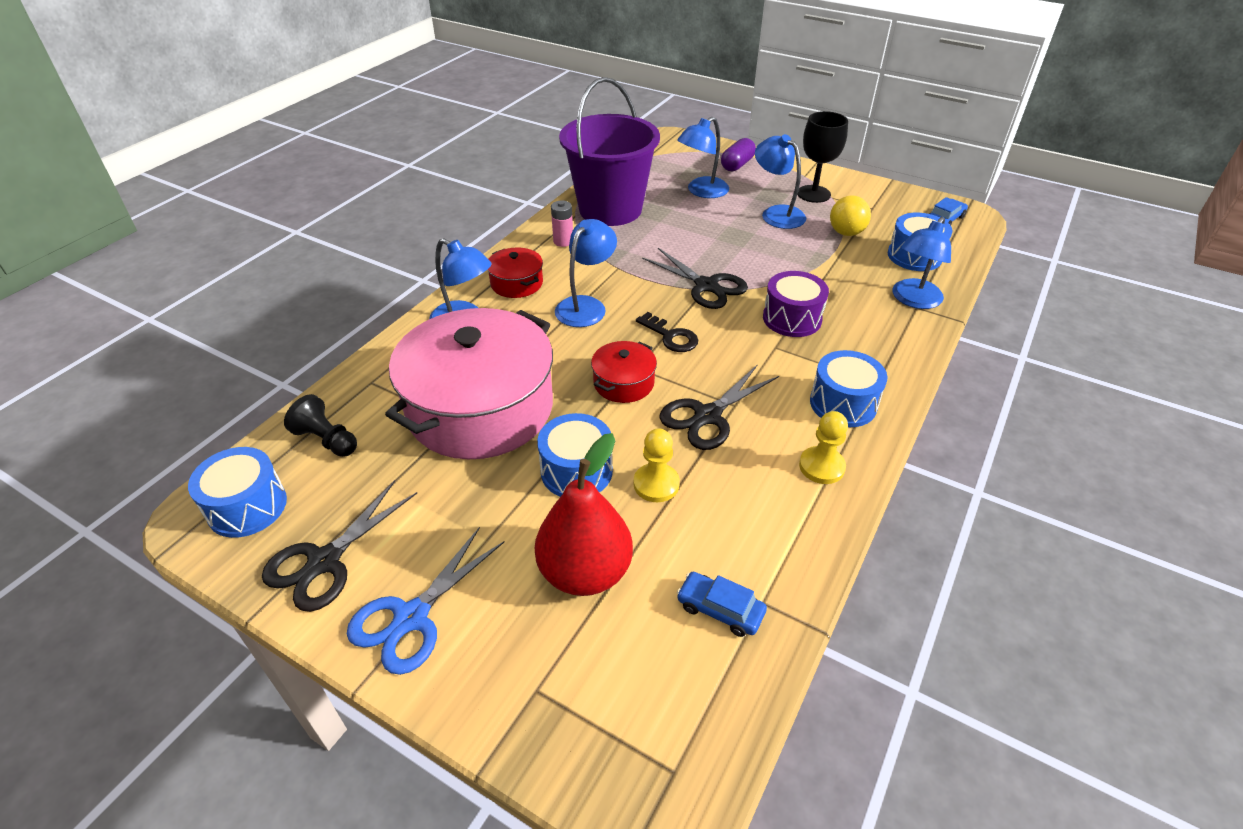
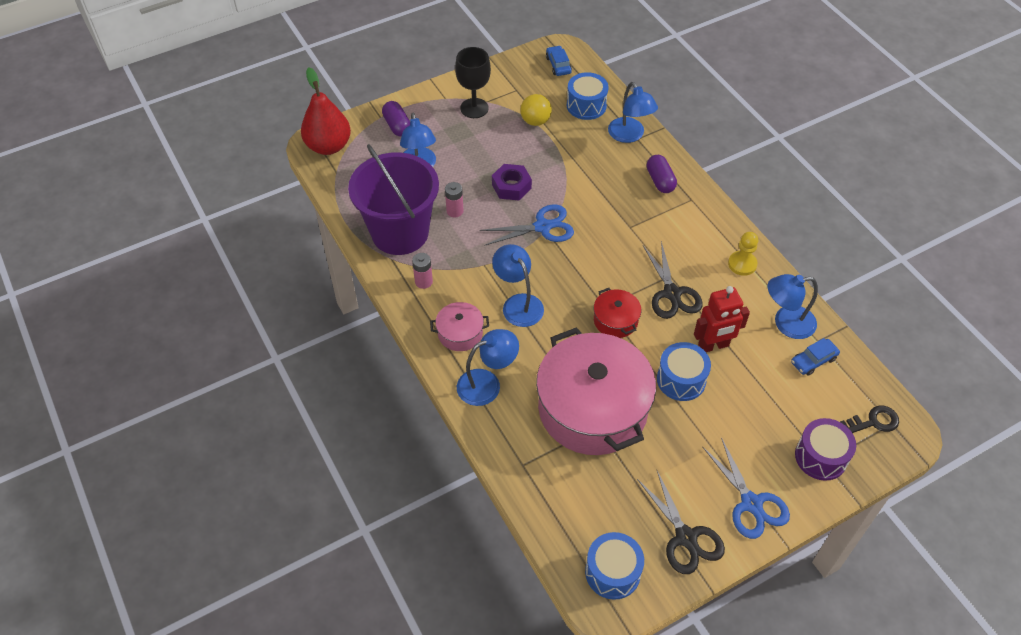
camera: 60 degrees left, 10 degrees up
(327, 440) = (571, 509): black pawn -> none
(517, 283) = (460, 333): red pot -> pink pot
(585, 572) = (760, 408): red pear -> red pear (328, 146)
(656, 484) = (713, 346): yellow pawn -> red robot
(669, 228) = (455, 211): none -> pink battery
(671, 336) = (584, 273): black key -> black key (873, 421)
(706, 286) = (542, 227): black scissors -> blue scissors
(739, 249) = (511, 186): none -> purple nut
(776, 213) = (483, 142): blue lamp -> blue lamp (786, 323)
(792, 318) = (608, 203): purple drum -> purple drum (821, 457)
(843, 403) = (699, 225): blue drum -> none
(874, 346) = (660, 181): none -> purple capsule

